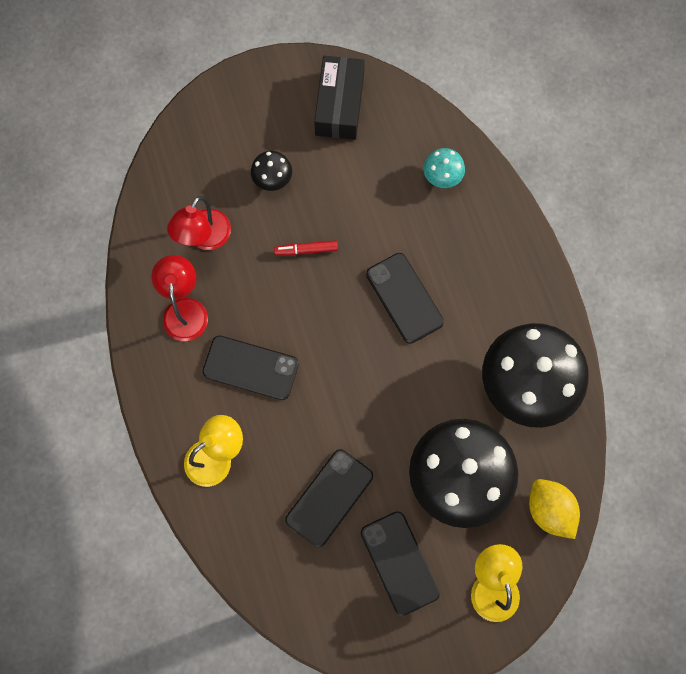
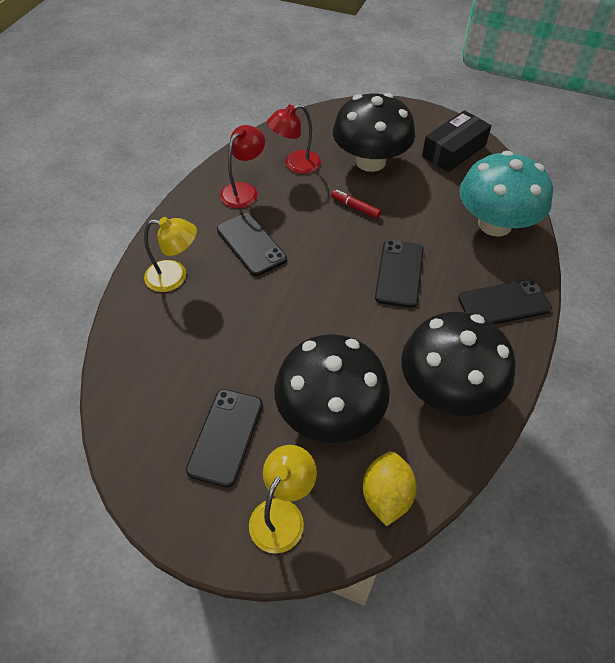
camera: 40 degrees right, 20 degrees down
(272, 179) = (370, 161): black mushroom -> black mushroom, size x2.33
(329, 498) = (221, 354): black phone -> black phone (504, 303)
(442, 176) = (495, 224): turquoise mushroom -> turquoise mushroom, size x2.33

